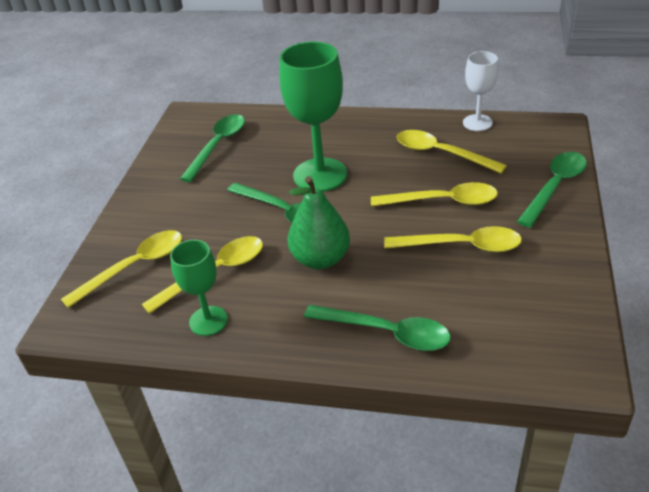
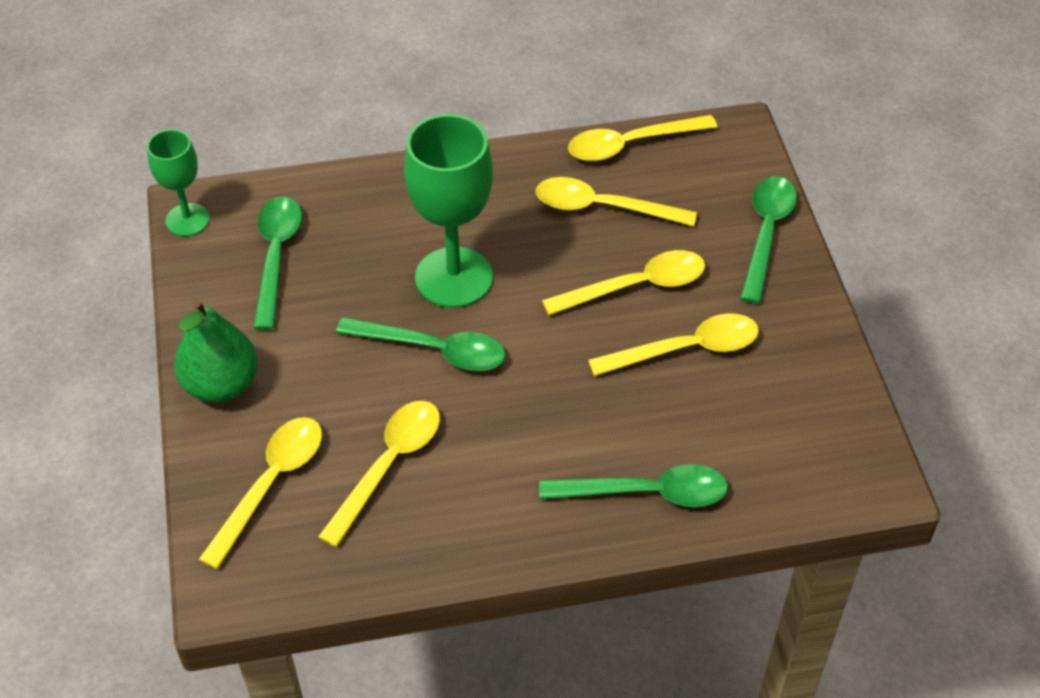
camera: 25 degrees left, 10 degrees up
(208, 321) = (419, 536): green goblet -> green goblet (187, 220)
(320, 259) = (518, 411): green pear -> green pear (221, 385)
(477, 123) = (631, 144): white goblet -> yellow spoon

